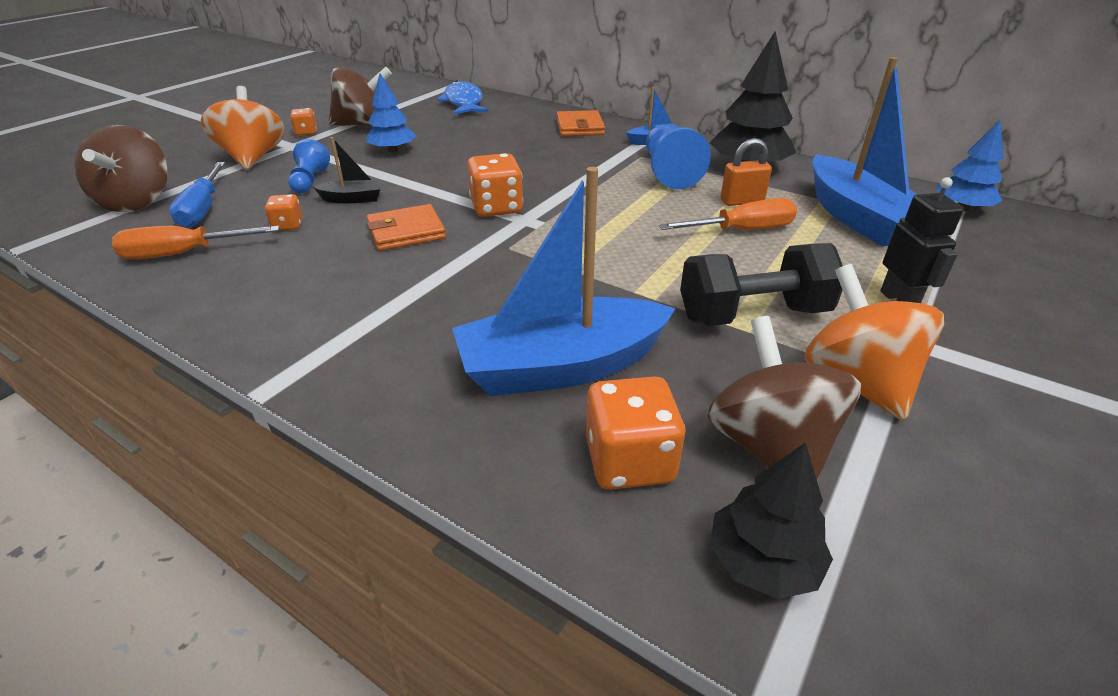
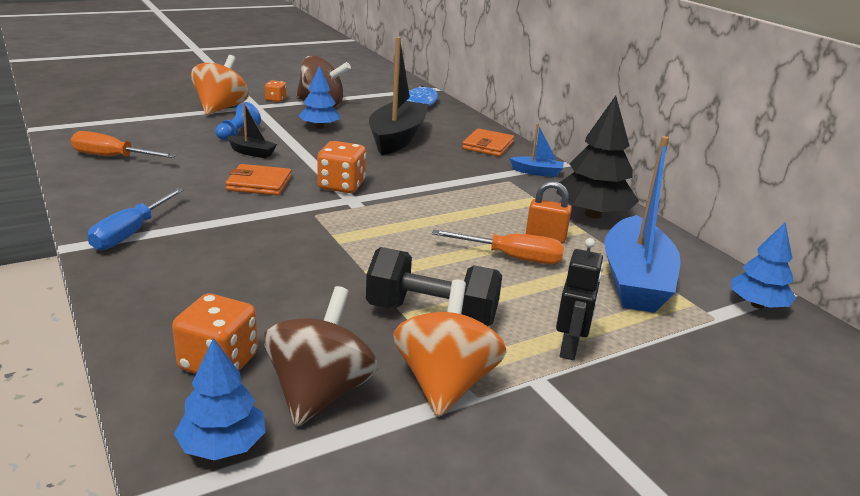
camera: 25 degrees right, 10 degrees down
(137, 201) = (122, 118): brown spinning top -> none
(203, 209) = (153, 133): blue screwdriver -> blue screwdriver (130, 233)
(288, 225) = (190, 158): orange dice -> none
(487, 142) = (397, 138): none -> black boat
(561, 366) = (249, 296): blue boat -> none
(668, 172) = (514, 198): blue pawn -> none
(762, 562) = (222, 445): black tree -> blue tree

